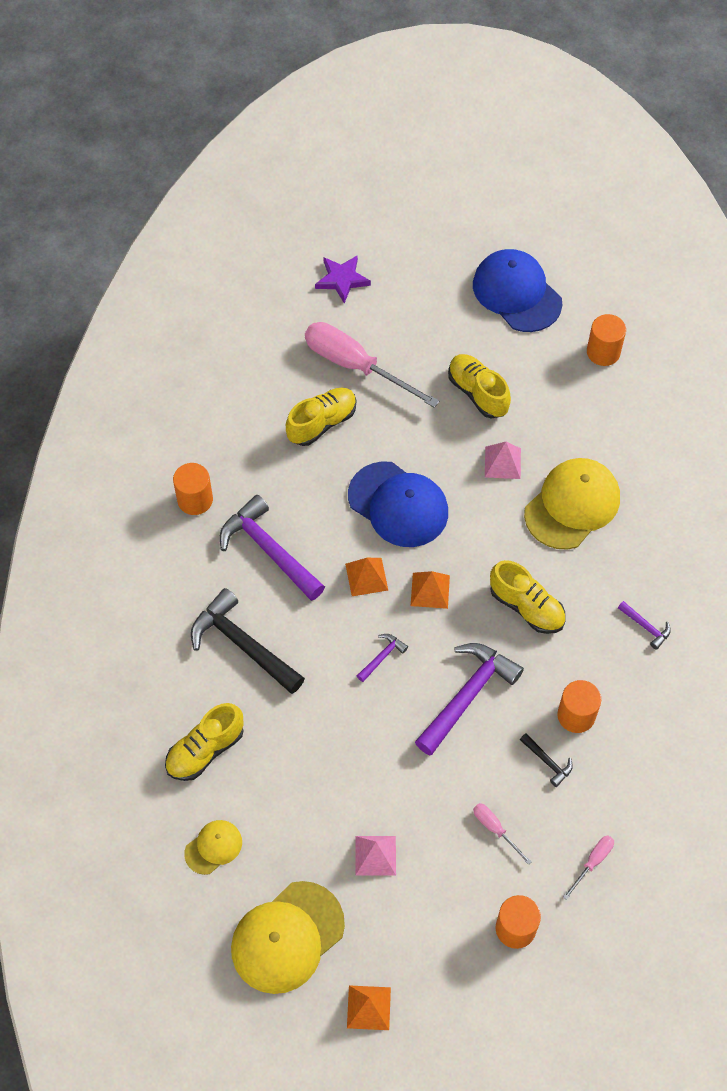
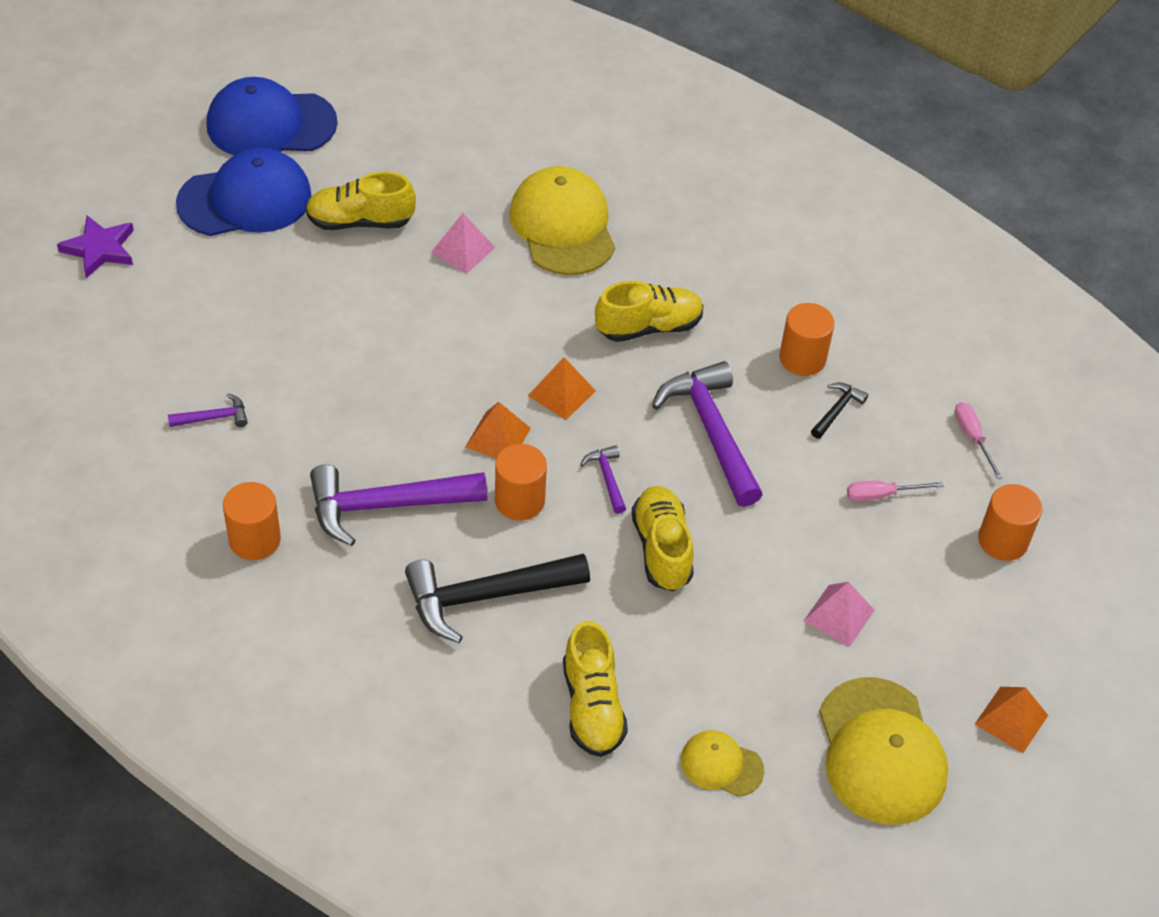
camera: 60 degrees left, 10 degrees down
(213, 847) = (721, 765): yellow cap -> yellow cap turned 60 degrees counterclockwise
(322, 423) = (268, 369): yellow shoe -> yellow shoe (662, 549)
(355, 366) = (224, 300): pink screwdriver -> none
(398, 504) = (434, 361): blue cap -> blue cap (245, 199)
(547, 762) = (837, 410): black hammer -> black hammer turned 45 degrees counterclockwise
(603, 352) = (408, 103): orange cylinder -> orange cylinder (519, 500)
(646, 627) = (747, 251): purple hammer -> purple hammer (214, 417)

